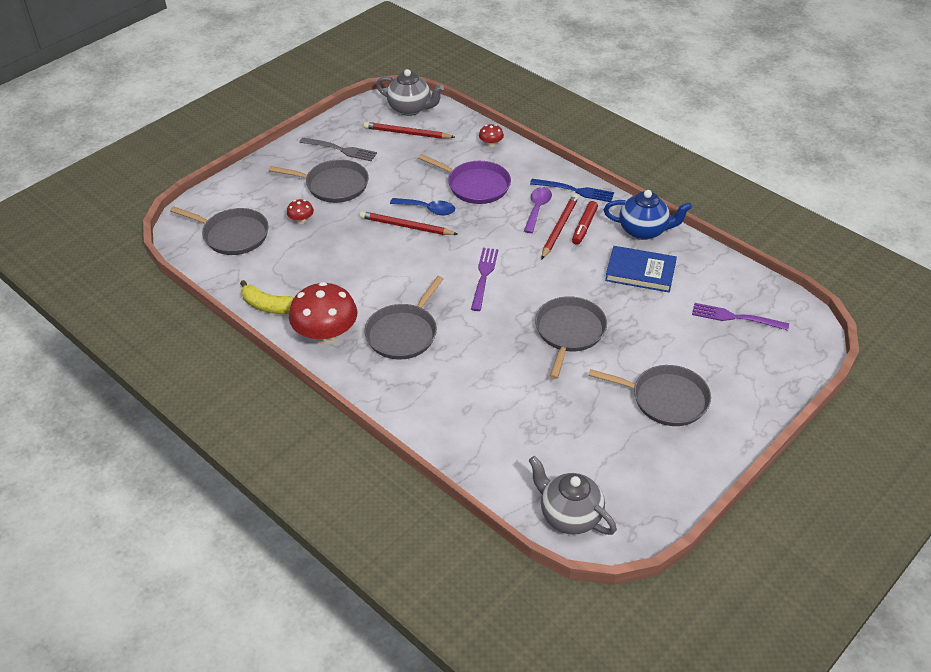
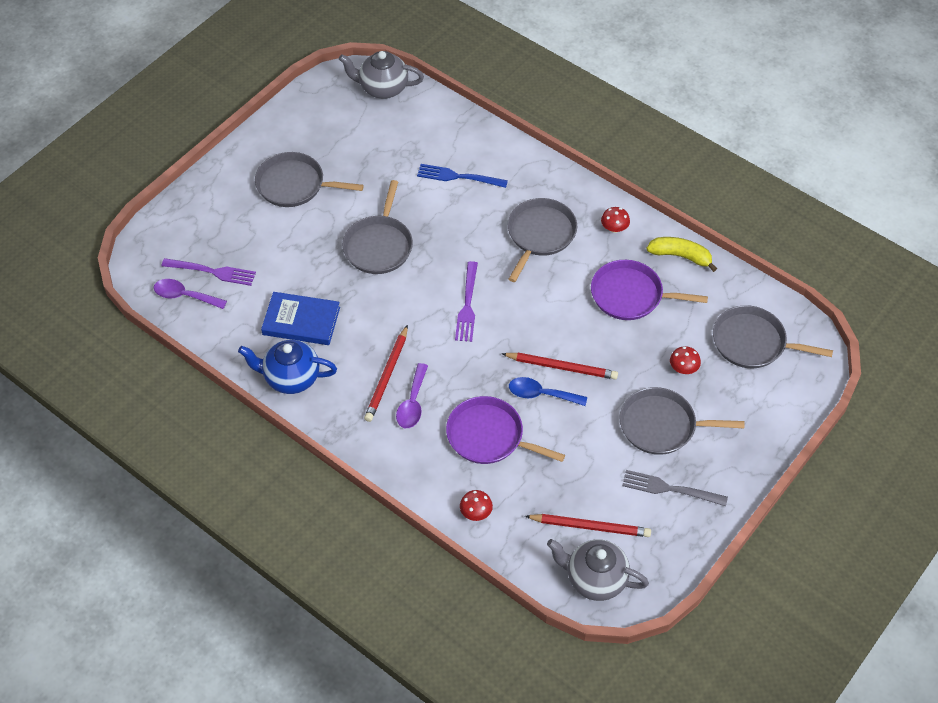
camera: 175 degrees right, 10 degrees up
(326, 335) = (614, 228): red mushroom -> red mushroom, size x0.44
(329, 276) = (630, 295): none -> purple pan
(569, 516) = (382, 88): grey teapot -> grey teapot turned 150 degrees clockwise
(575, 190) = (367, 435): blue fork -> blue fork (458, 177)
(584, 227) = (358, 379): red marker -> none
(757, 298) = (184, 296): none -> purple spoon

